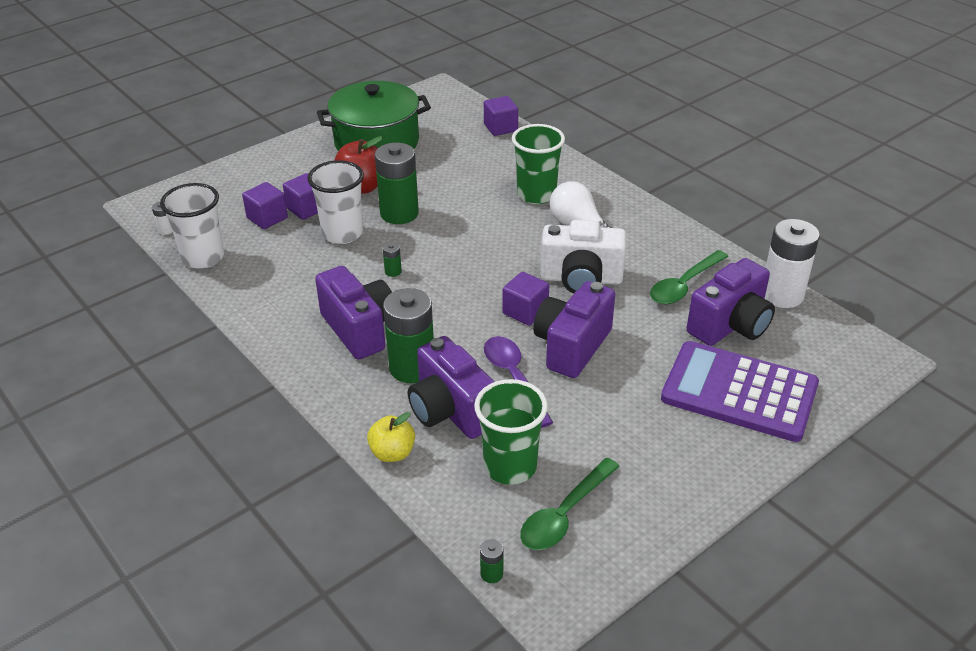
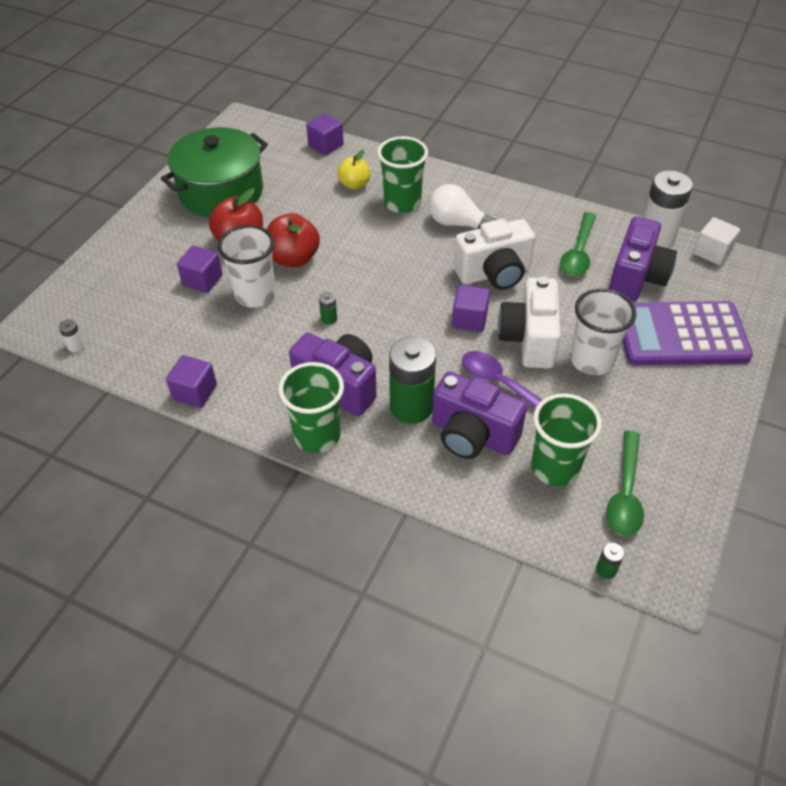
camera: 25 degrees left, 10 degrees up
(203, 257) = (136, 363): white cup -> white cup (591, 360)
(267, 218) = (171, 301): purple cube -> purple cube (195, 392)
(309, 363) = (317, 436): none -> green cup
(392, 453) = (451, 493): yellow apple -> yellow apple (354, 184)
(399, 213) = (293, 258): green battery -> red apple
(572, 346) = (529, 339): purple camera -> white camera
(836, 326) = (712, 252): none -> white cube

